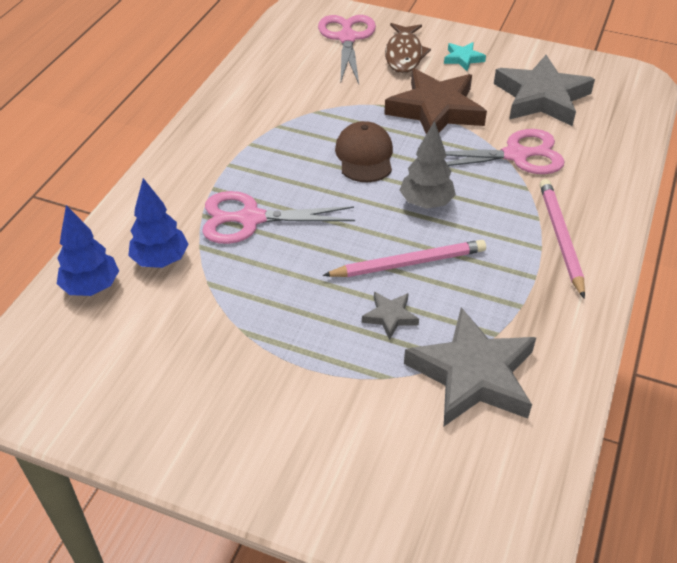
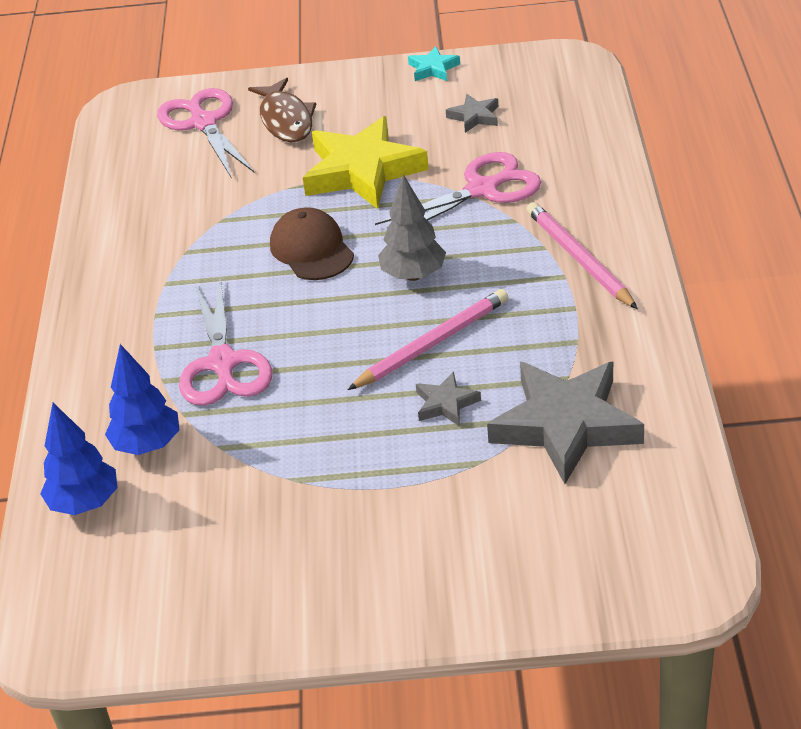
camera: 20 degrees left, 5 degrees down
(250, 219) = (223, 364): pink scissors -> pink scissors turned 75 degrees counterclockwise
(435, 110) = (362, 171): brown star -> yellow star
(463, 59) = (359, 102): turquoise star -> turquoise star (433, 69)
(541, 97) = (474, 117): grey star -> grey star, size x0.45

